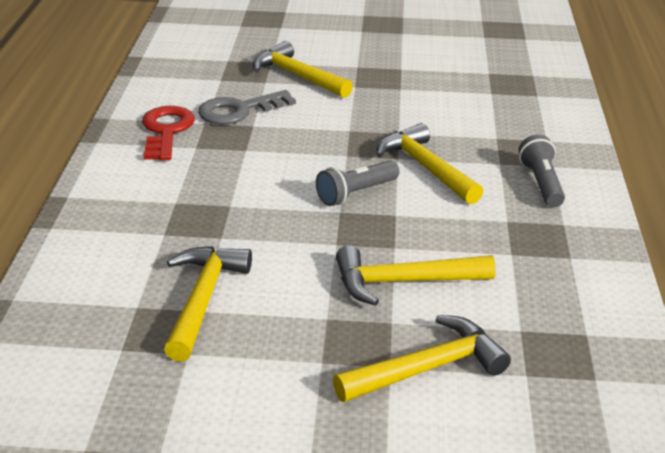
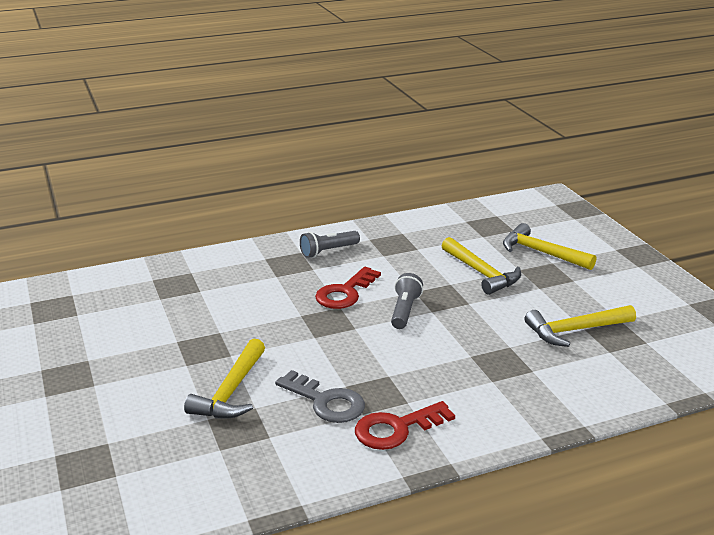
camera: 115 degrees left, 5 degrees down
(355, 193) = (404, 311): grey flashlight -> grey flashlight turned 105 degrees counterclockwise
(426, 168) = (345, 293): yellow hammer -> red key

